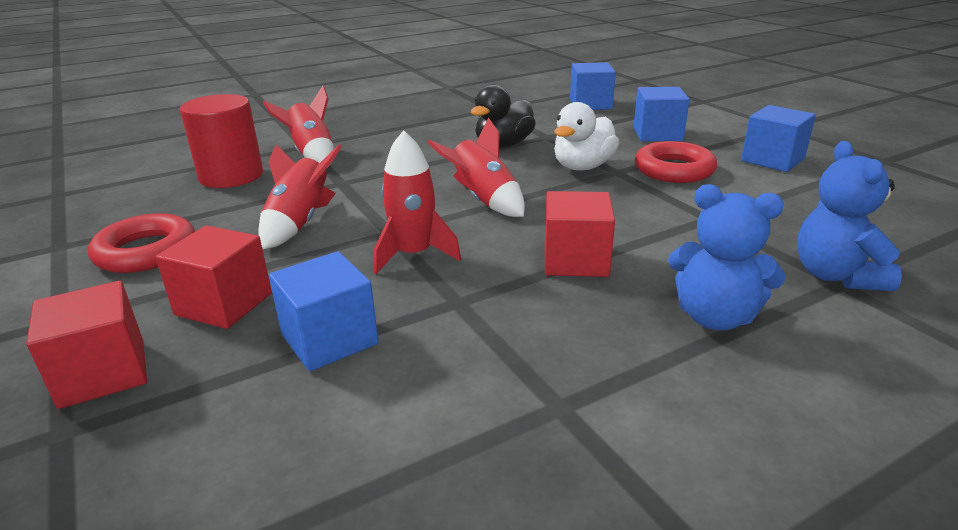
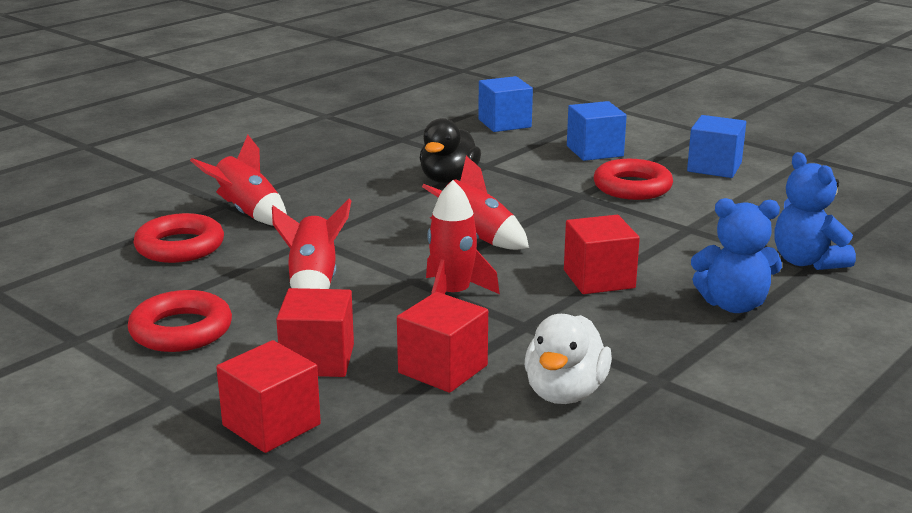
camera: 20 degrees left, 5 degrees down
(231, 176) = (180, 246): red cylinder -> red ring
(329, 339) = (443, 369): blue cube -> red cube
(583, 167) = (545, 194): white duck -> white duck (565, 393)

